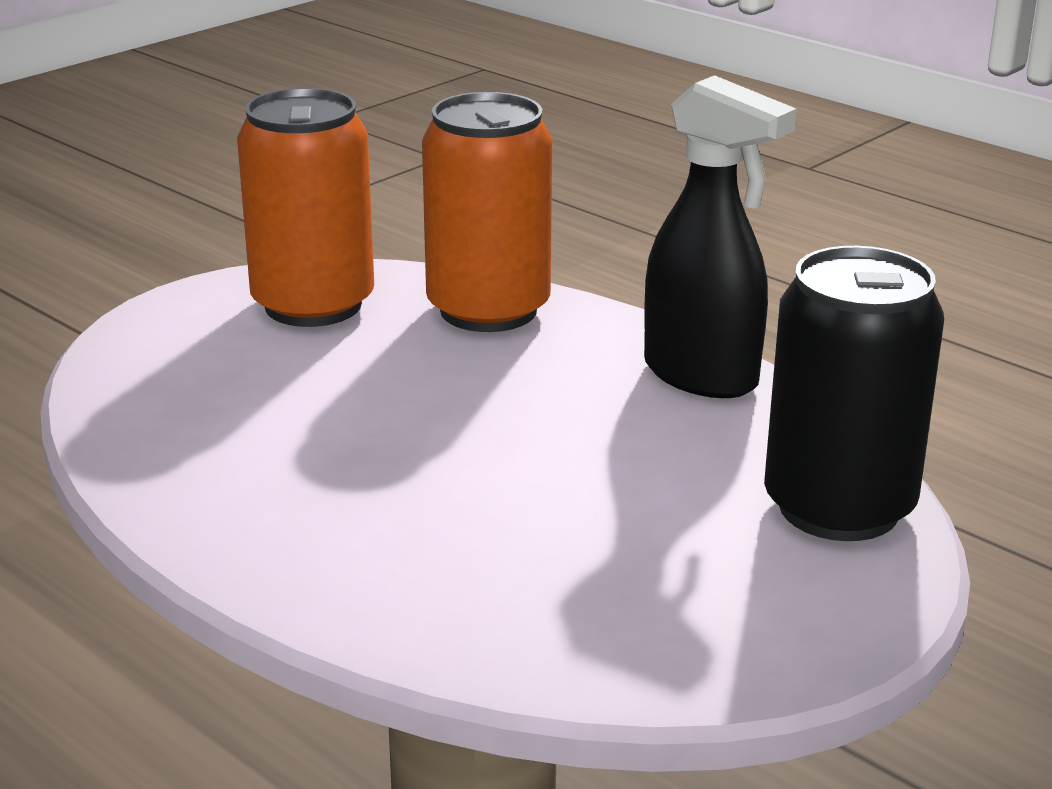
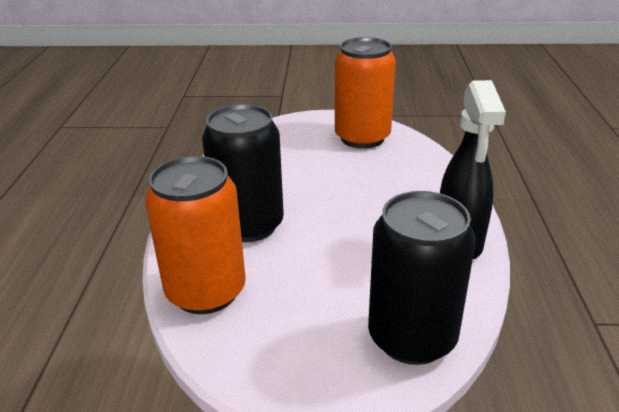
camera: 50 degrees right, 5 degrees up
(384, 514) = (249, 225): none -> black can
(488, 310) = (420, 169): orange can -> orange can (206, 291)

